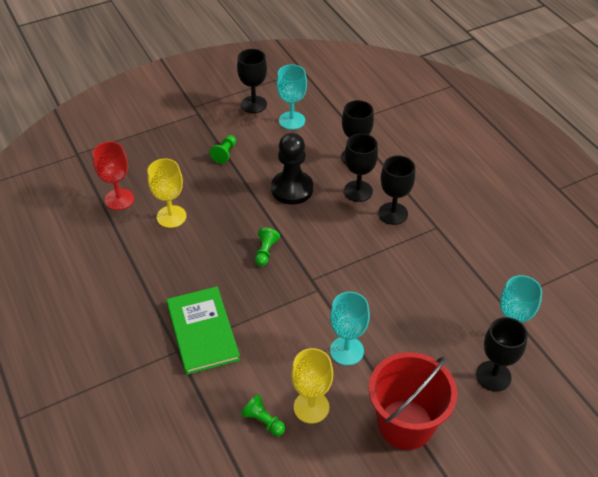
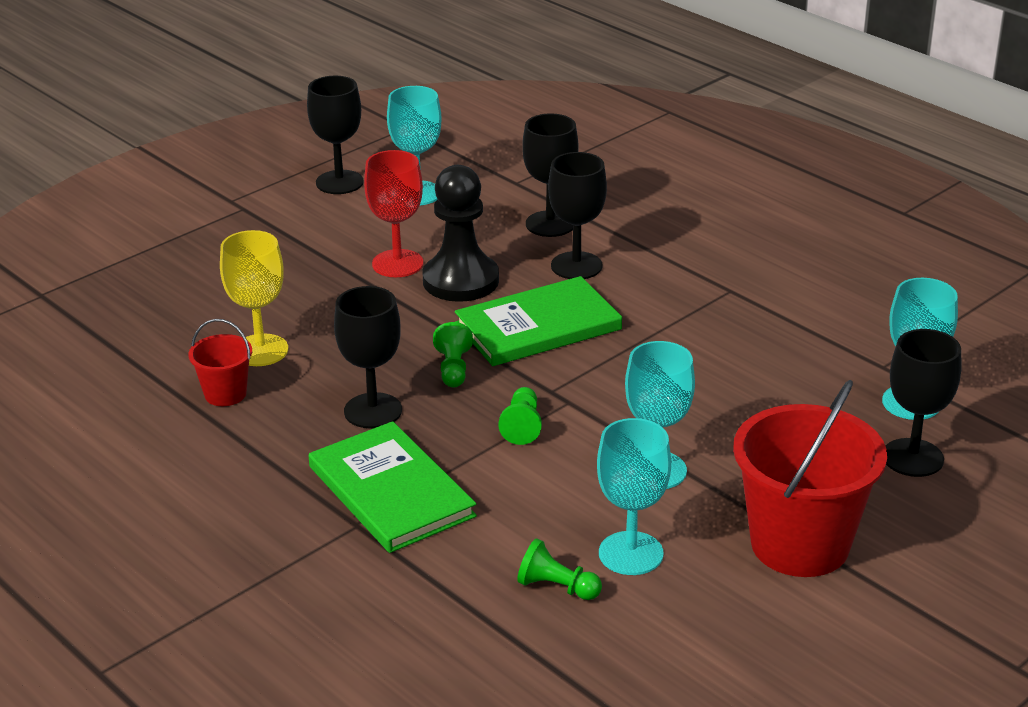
camera: 15 degrees left, 15 degrees down
(119, 199) = (151, 343): red goblet -> red goblet (397, 264)
(143, 243) = (225, 394): none -> red bucket
(225, 153) = (318, 253): green pawn -> green pawn (522, 426)
(311, 407) = (631, 553): yellow goblet -> turquoise goblet
(321, 231) = (538, 326): none -> green book
(393, 213) = (649, 285): black goblet -> black goblet (373, 411)

